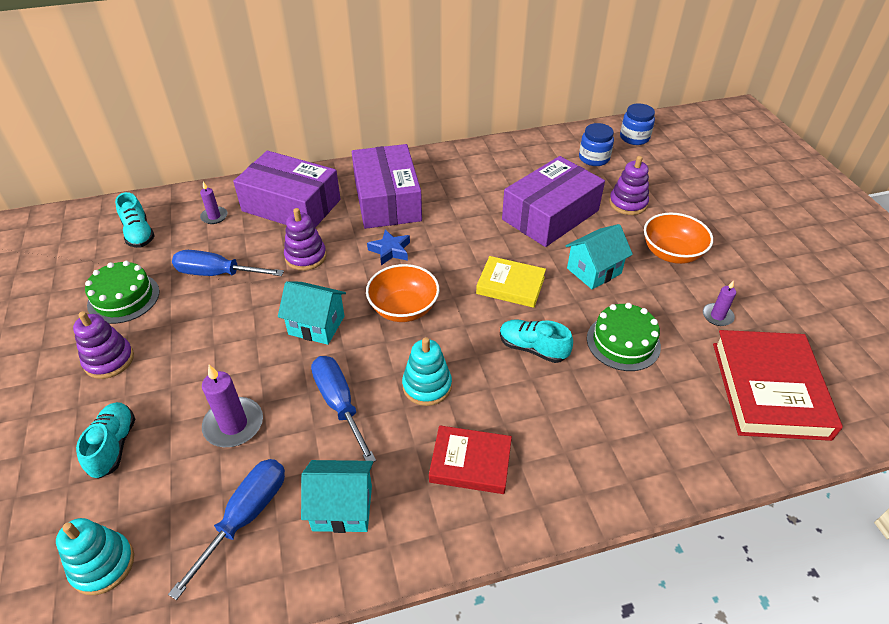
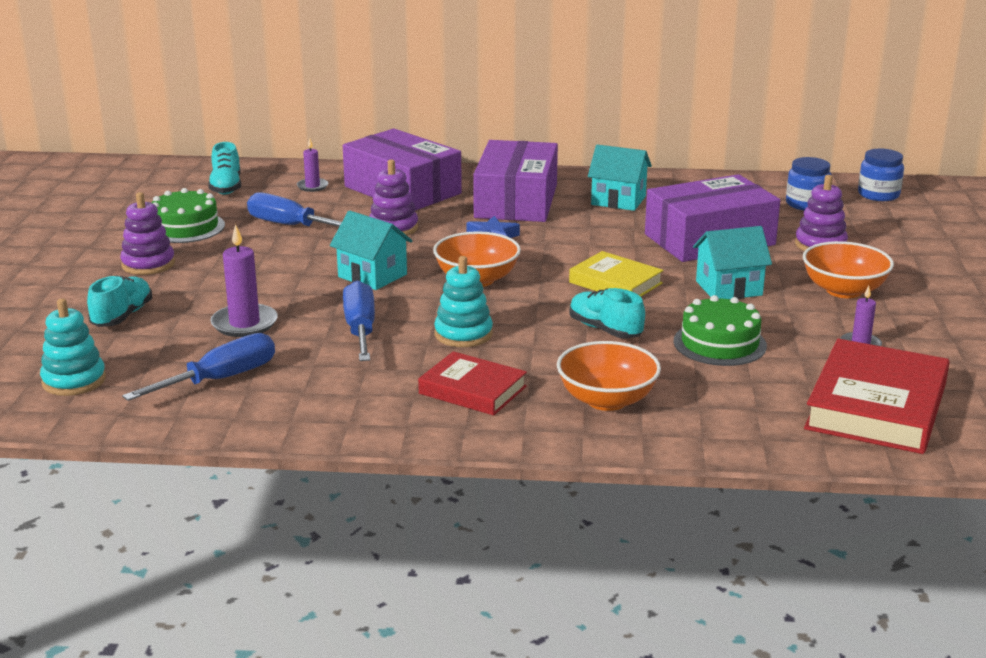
camera: 20 degrees right, 20 degrees down
(342, 508) = (318, 392): turquoise house -> turquoise house (618, 200)
(580, 443) = (607, 400): none -> orange bowl

